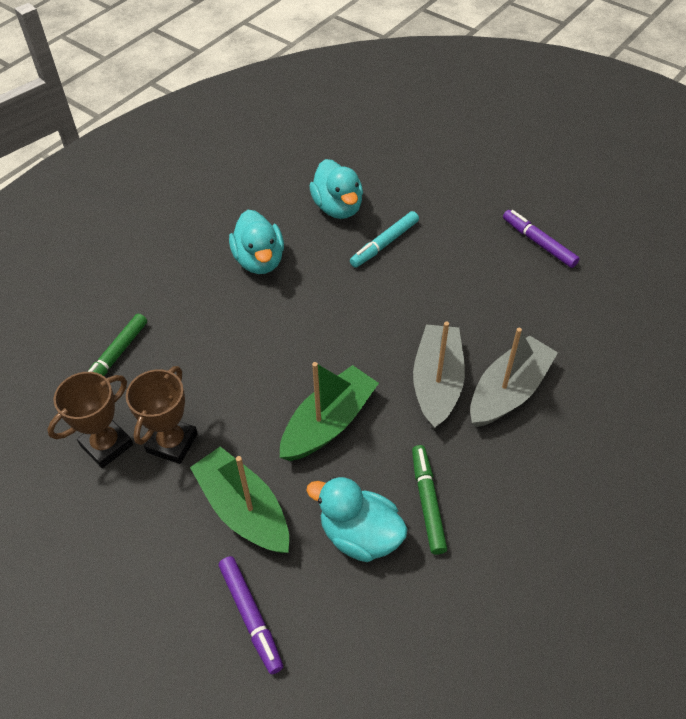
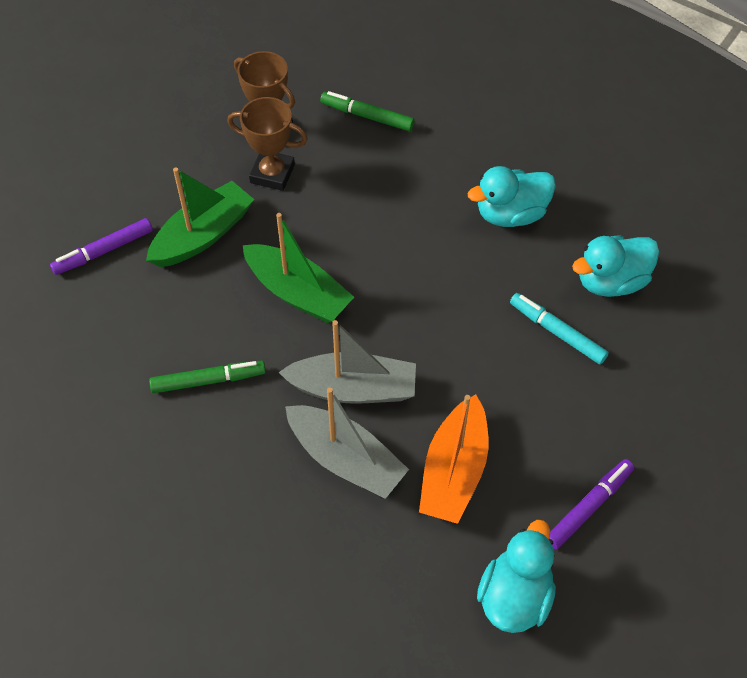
camera: 85 degrees right, 5 degrees up
(360, 535) = (175, 325): turquoise duck -> turquoise duck (515, 596)
(514, 318) = (454, 471): none -> orange boat

